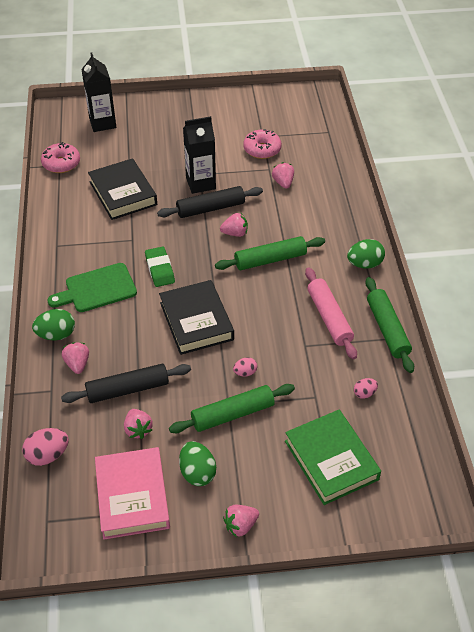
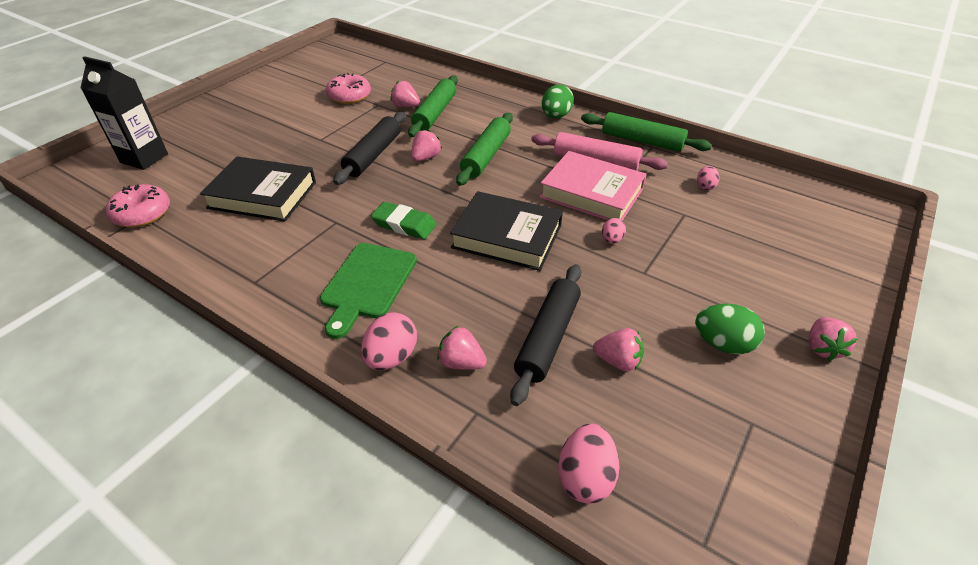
camera: 50 degrees left, 5 degrees down
(56, 335) = (391, 357): green egg -> pink egg
(132, 496) = (720, 421): pink book -> pink book (591, 193)
(200, 183) = (333, 144): black carton -> none
(232, 414) = (659, 276): green rolling pin -> green rolling pin (435, 113)
(331, 460) = (772, 243): green book -> none

